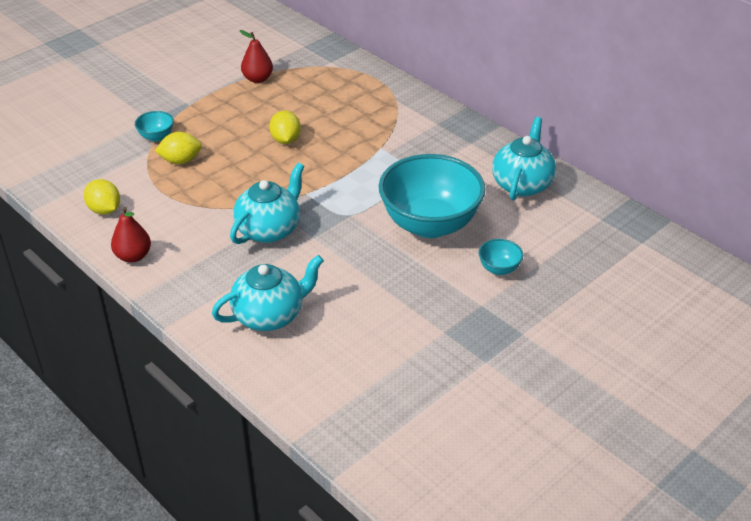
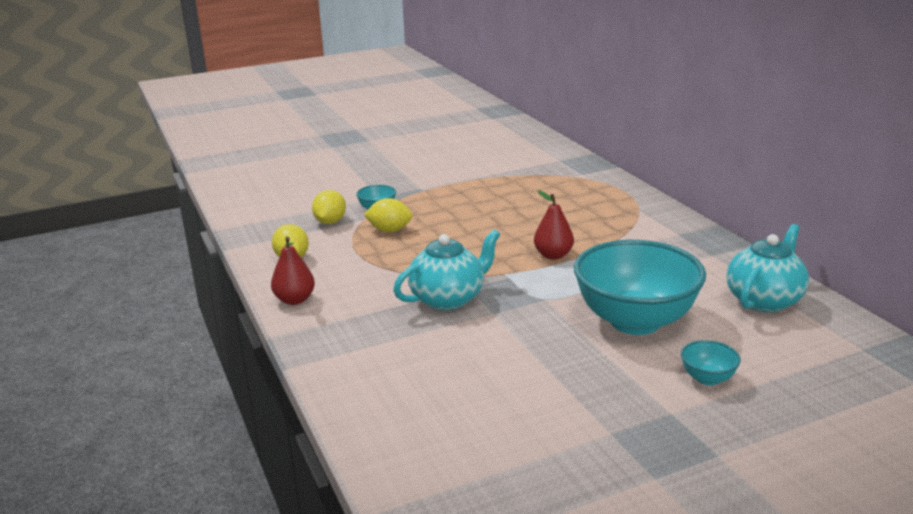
camera: 20 degrees right, 15 degrees down
(257, 79) = (501, 179): red pear -> red pear (553, 255)
(270, 315) = (406, 377): turquoise teapot -> none
(285, 140) = (505, 227): yellow lemon -> yellow lemon (330, 222)

